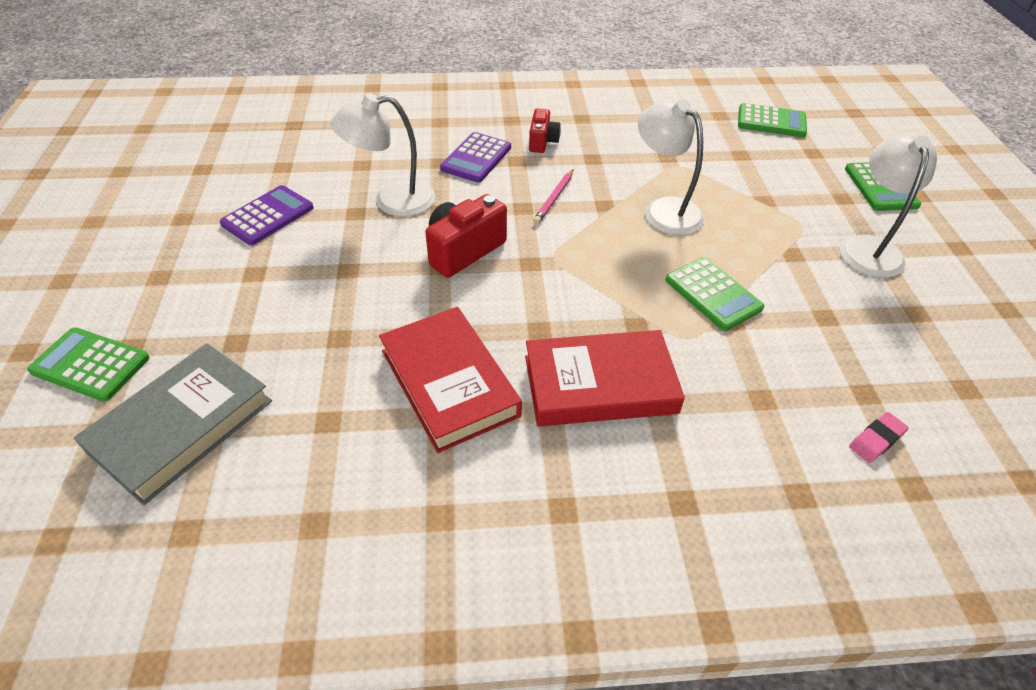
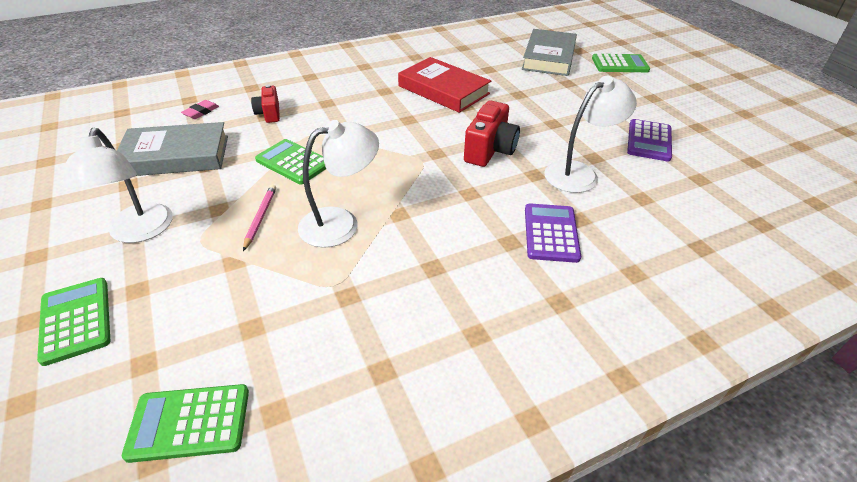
camera: 160 degrees right, 5 degrees down
(542, 142) = (500, 276): red camera -> red camera (269, 114)
(554, 198) = (448, 208): pink pencil -> pink pencil (260, 217)
(600, 384) = (361, 104): red book -> none
(664, 209) = (341, 223): white lamp -> white lamp turned 60 degrees counterclockwise
(876, 345) = (176, 156): none -> grey book

